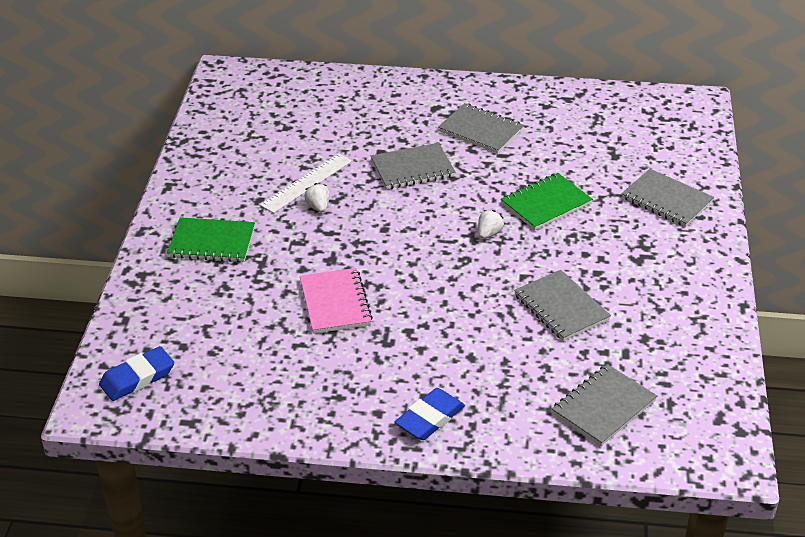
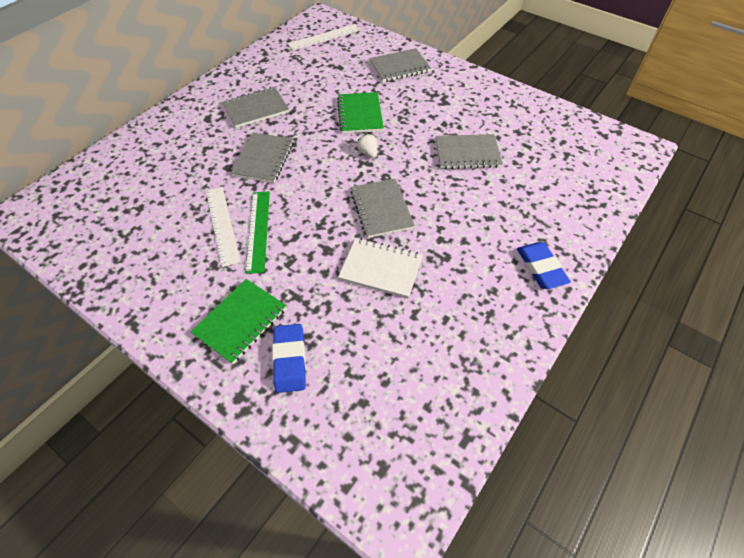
camera: 60 degrees left, 15 degrees up
(137, 378) = (383, 461): blue eraser -> blue eraser (290, 360)
(318, 207) = (258, 230): white strawberry -> green ruler
(335, 303) = (381, 269): pink notebook -> white notebook
(603, 407) = (571, 177): grey notebook -> grey notebook (381, 209)
(659, 121) = (324, 37): none -> white ruler

